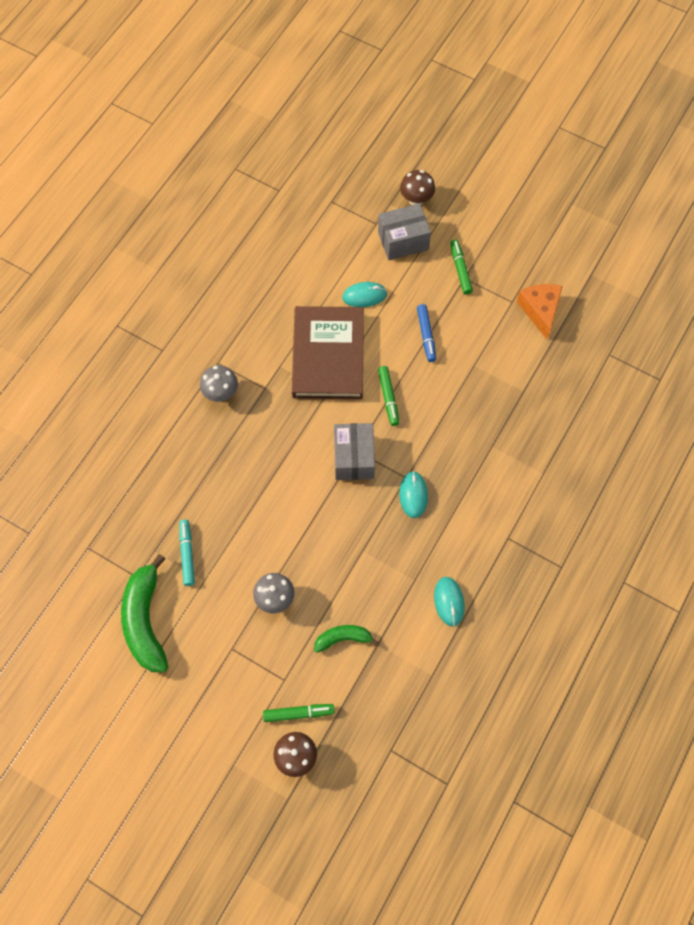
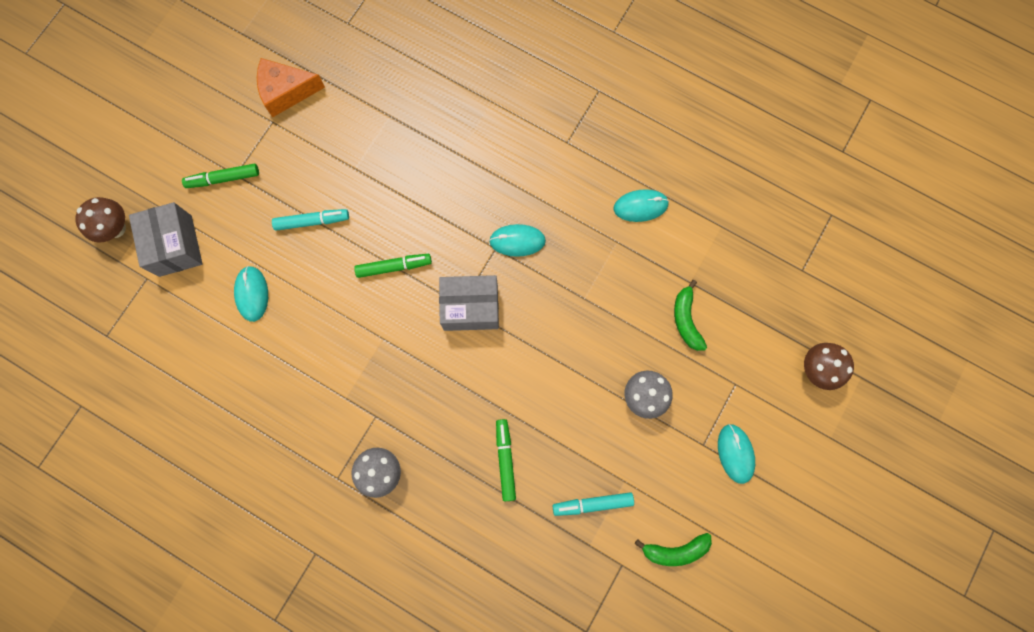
camera: 90 degrees left, 10 degrees up
(145, 620) = (675, 550): green banana -> green banana, size x0.54
(223, 676) = (735, 453): none -> turquoise mouse
(298, 713) = (770, 367): green marker -> green marker (505, 460)
(328, 355) = (333, 338): brown book -> none
(426, 335) = (312, 221): blue marker -> turquoise marker

